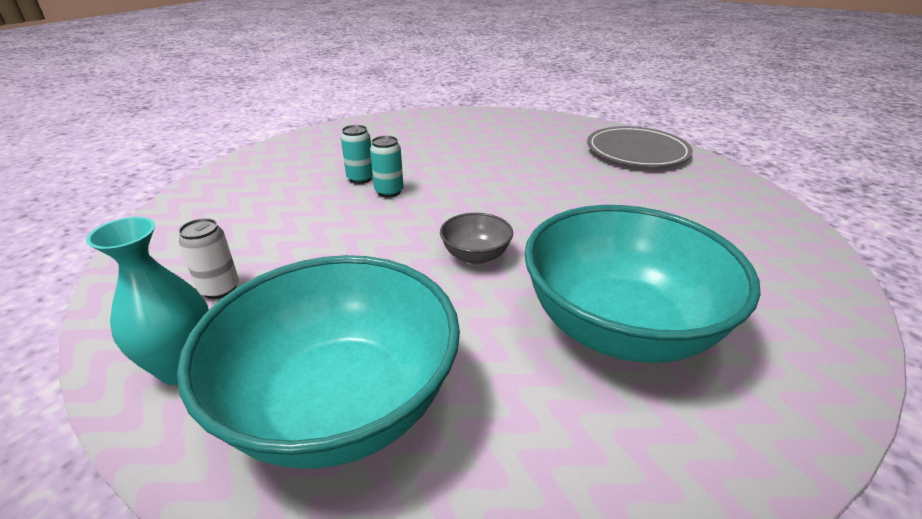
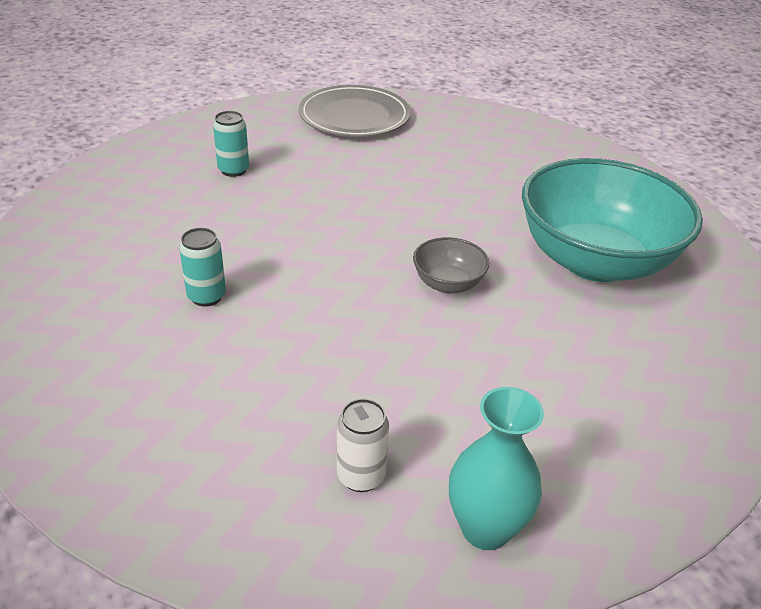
camera: 60 degrees left, 5 degrees up
(340, 404) = (595, 433): turquoise bowl -> none
(389, 192) = (266, 287): turquoise can -> turquoise can (233, 170)

